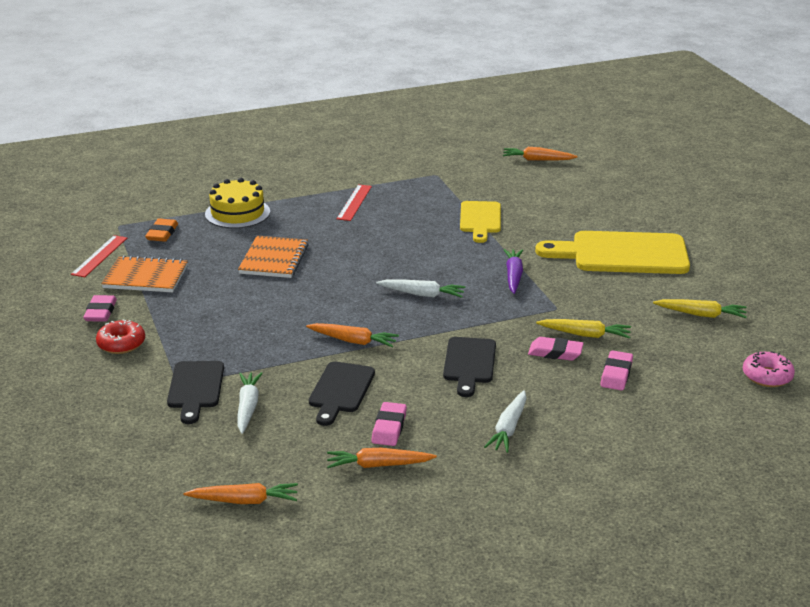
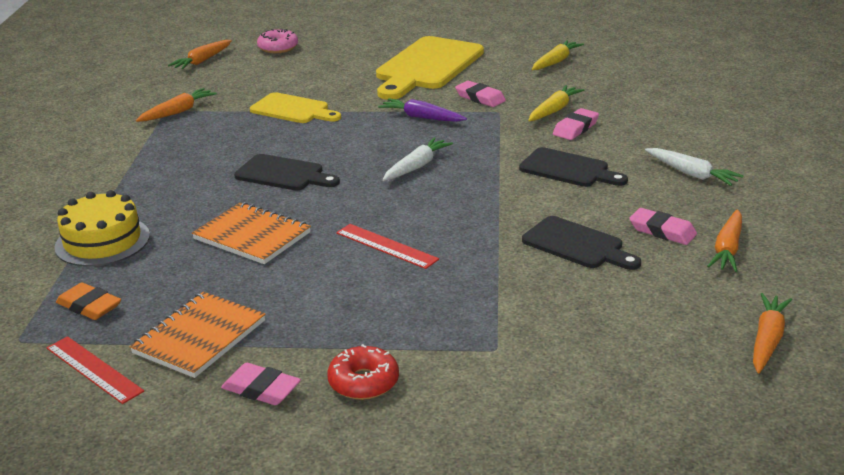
camera: 65 degrees left, 0 degrees up
(195, 388) = (514, 338): black cutting board -> black cutting board (283, 174)
(248, 407) = (578, 308): white carrot -> none
(353, 341) = (481, 220): orange carrot -> orange carrot (178, 112)
(354, 202) = (172, 165): red ruler -> red ruler (386, 246)
(616, 374) = (628, 112): pink eraser -> pink eraser (480, 98)
(767, 376) = (664, 62): pink donut -> pink donut (278, 48)

